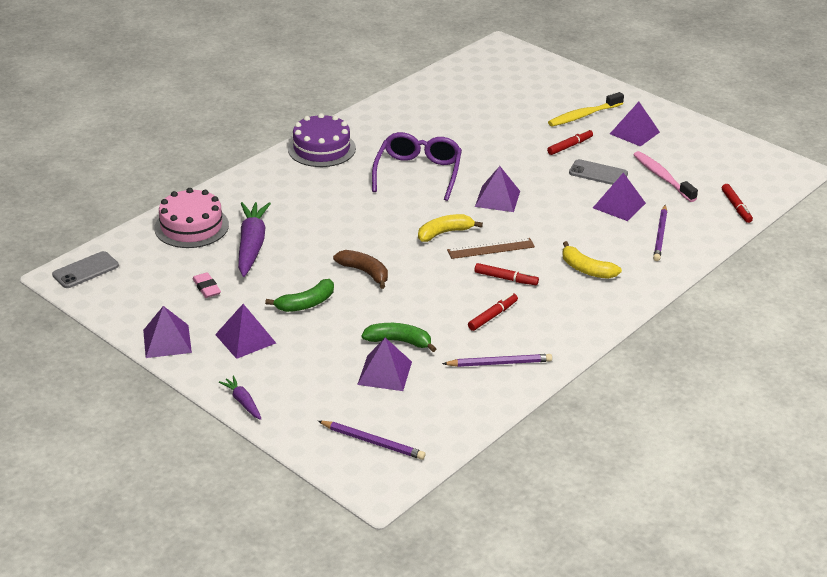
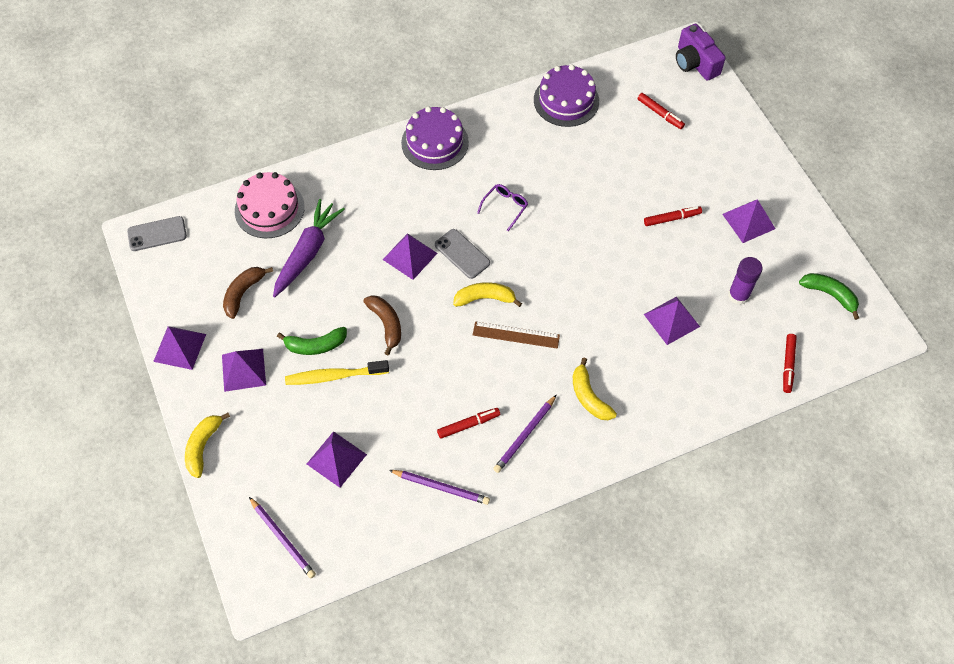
camera: 25 degrees right, 25 degrees up
(206, 288) = (243, 293): pink eraser -> brown banana
(243, 402) = (203, 446): purple carrot -> yellow banana
(399, 341) = (369, 424): green banana -> green banana (829, 295)
(418, 173) = (505, 207): purple glasses -> purple glasses, size x0.50
(422, 98) = (566, 100): none -> purple cake
(497, 198) = (560, 269): purple pyramid -> purple pyramid (410, 256)
(506, 279) = (507, 380): red marker -> red marker (660, 114)
(515, 53) = (695, 63): none -> purple camera
(583, 115) = (711, 178): yellow toothbrush -> yellow toothbrush (334, 376)
(598, 173) = (677, 267): grey phone -> grey phone (462, 254)
(660, 235) = (687, 376): purple pencil -> purple pencil (525, 435)
(662, 177) = (738, 295): pink toothbrush -> purple glue stick

